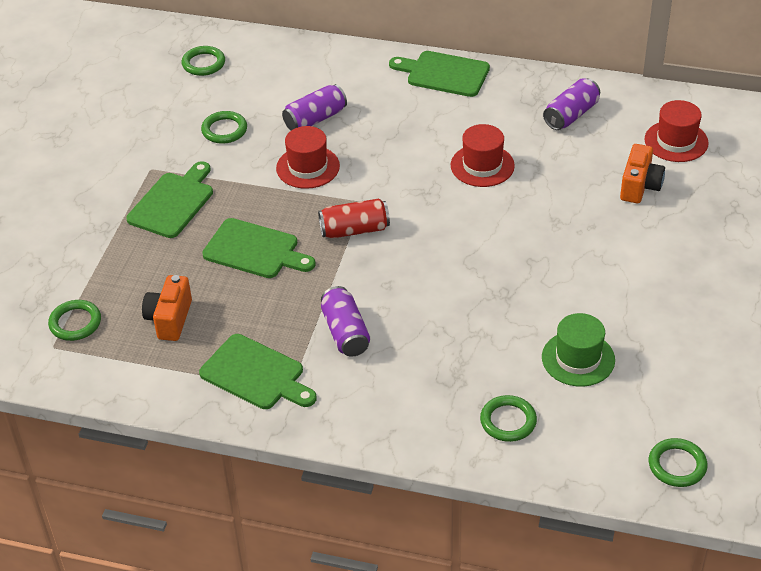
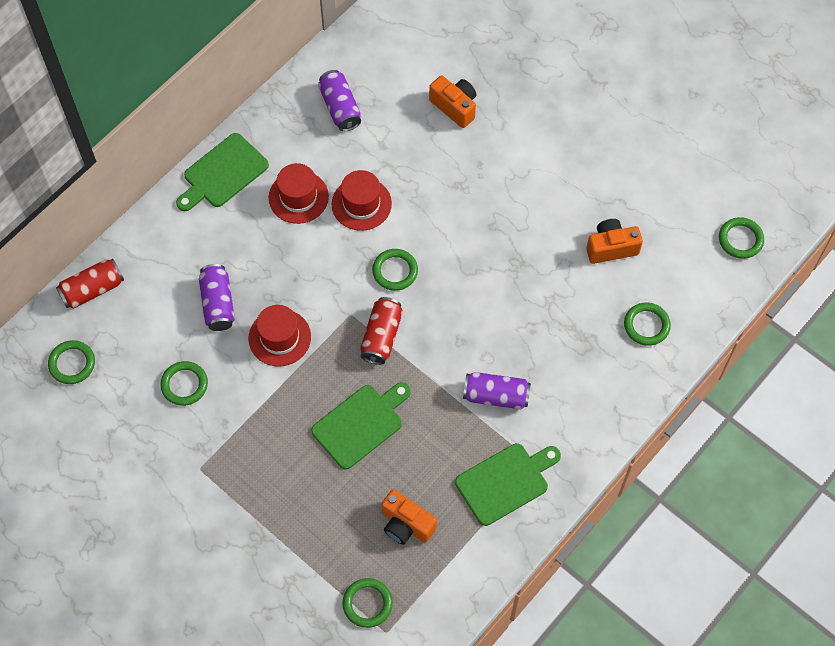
camera: 65 degrees left, 20 degrees up
(172, 203) = (258, 467): green cutting board -> none
(278, 48) = (92, 289): none -> red can
(429, 213) = (395, 271): none -> green ring
(578, 358) = (611, 248): green hat -> orange camera
(676, 141) = (419, 53): red hat -> red hat (298, 197)

